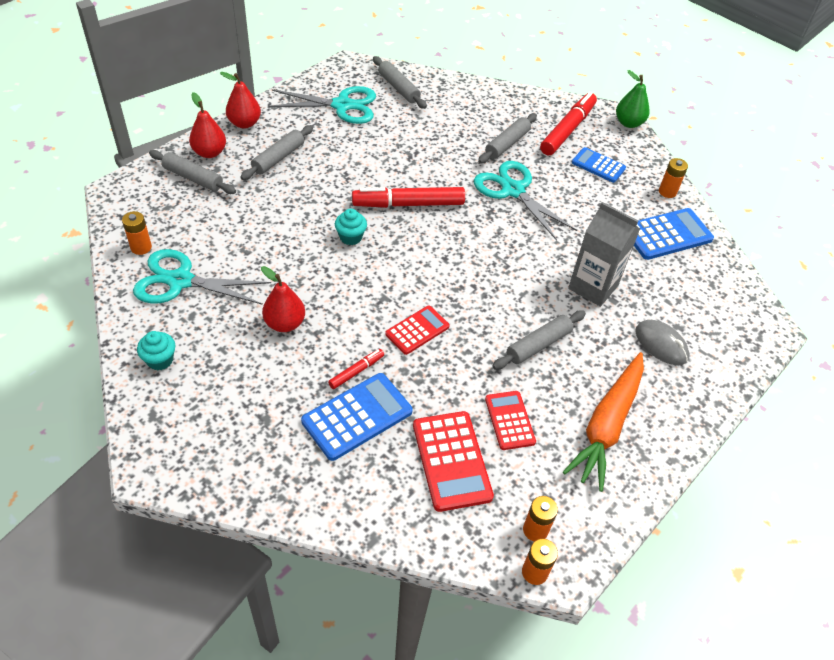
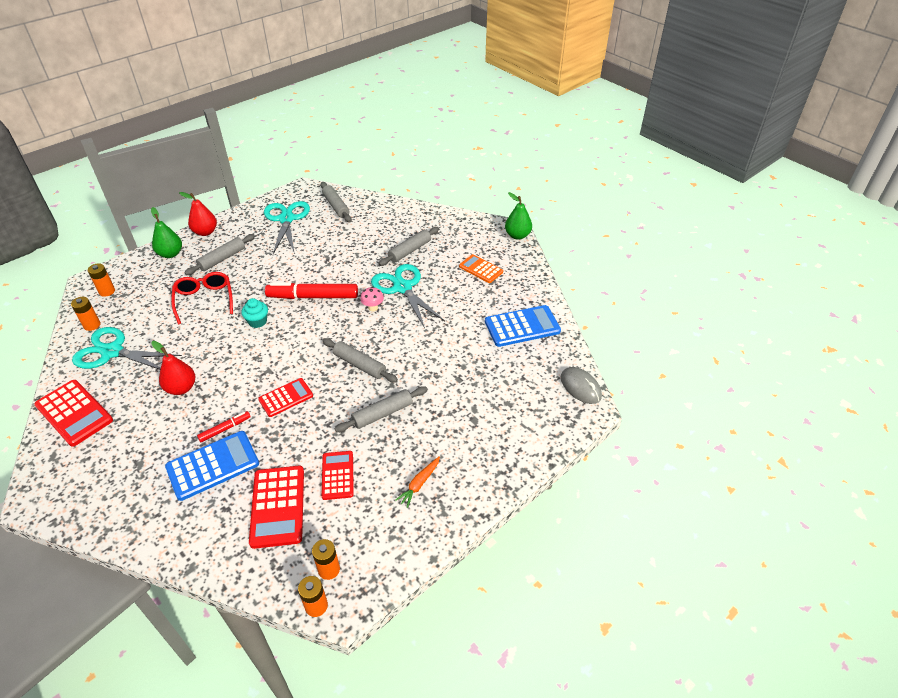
camera: 10 degrees right, 5 degrees down
(160, 360) = (74, 413): turquoise cupcake -> red calculator
(193, 178) = (151, 273): grey rolling pin -> grey rolling pin (359, 365)
(209, 152) = (170, 254): red pear -> green pear
(274, 212) = (204, 300): none -> red glasses
(342, 105) = (286, 219): turquoise scissors -> turquoise scissors turned 105 degrees counterclockwise
(485, 216) = (373, 308): none -> pink mushroom
(567, 130) = (464, 240): red marker -> none
(593, 287) = (444, 367): grey carton -> none
(598, 165) = (481, 269): blue calculator -> orange calculator
(607, 425) = (419, 484): orange carrot -> orange carrot, size x0.45
(661, 344) = (488, 417): grey mouse -> grey mouse (580, 387)
(667, 192) = (533, 291): orange battery -> orange battery (107, 291)

